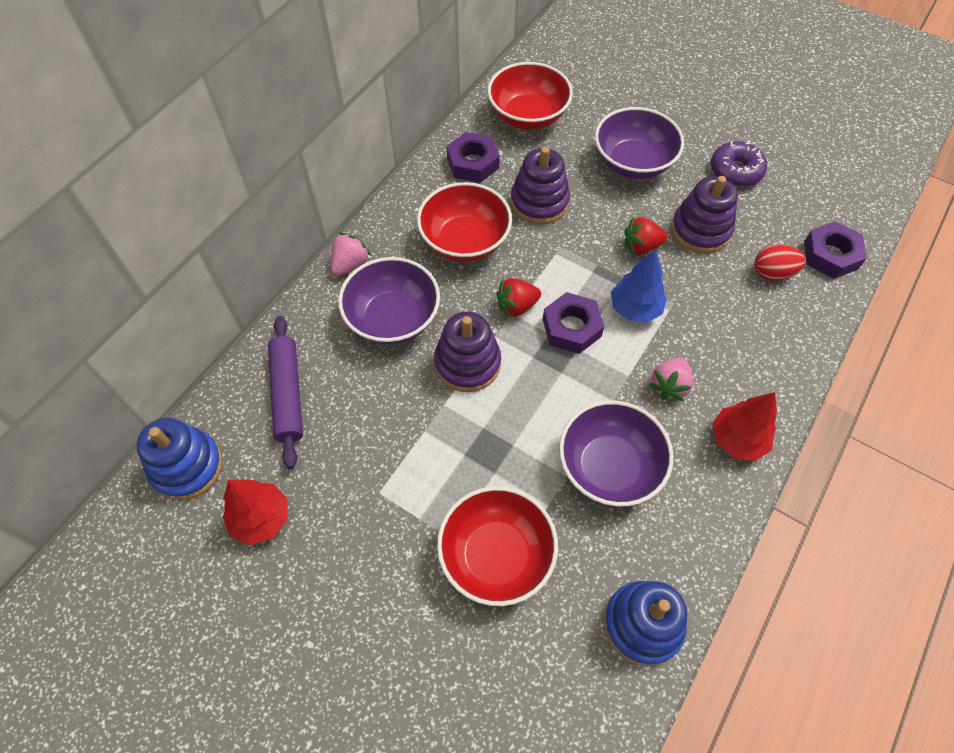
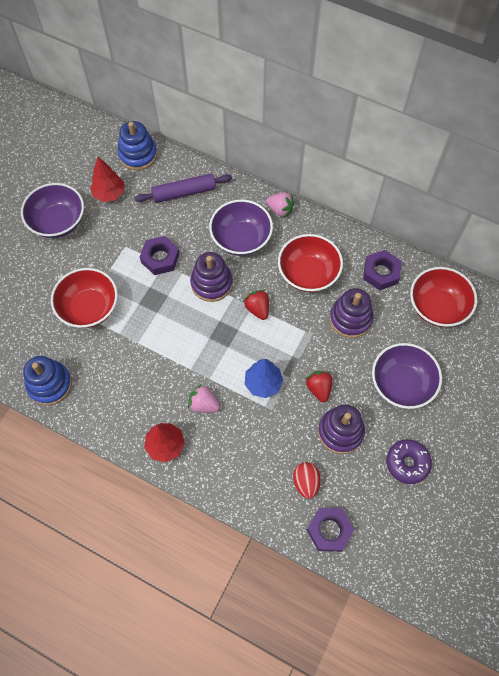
camera: 85 degrees right, 5 degrees up
(571, 327) = (244, 343): purple nut -> purple nut (160, 258)
(609, 467) = (144, 367): purple bowl -> purple bowl (58, 222)

